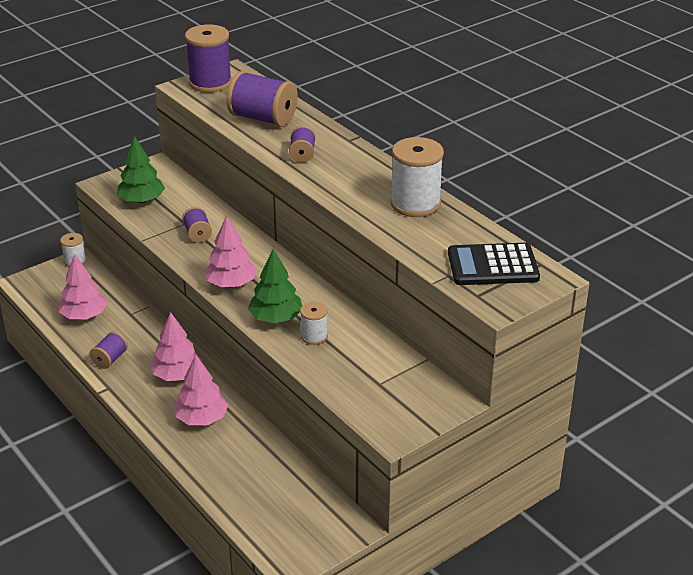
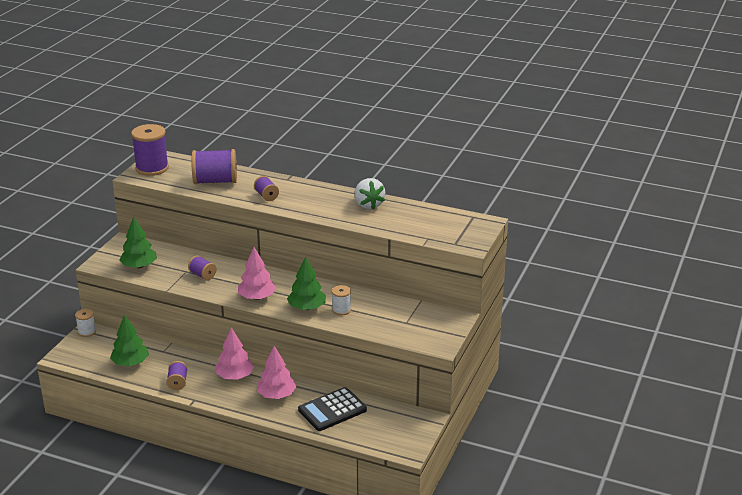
camera: 30 degrees left, 5 degrees down
(84, 315) = (130, 363): pink tree -> green tree
(415, 204) = (368, 205): white spool -> white strawberry
(492, 266) = (448, 225): black calculator -> black calculator (332, 410)

